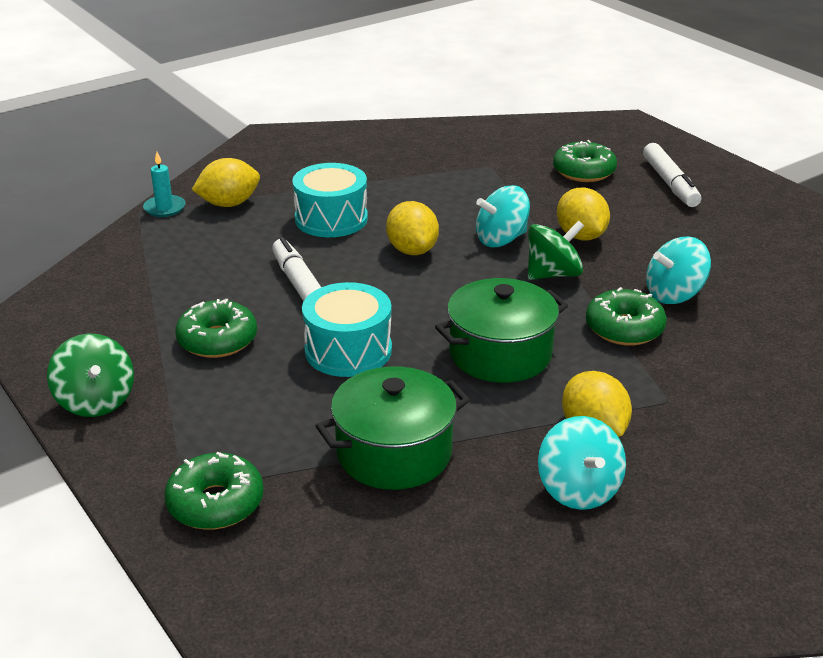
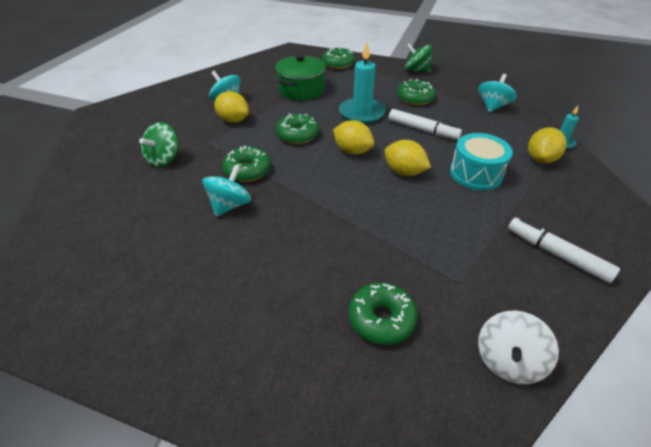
camera: 145 degrees right, 10 degrees up
(348, 350) = (361, 113): turquoise drum -> turquoise candle
(500, 354) = (298, 135): green pot -> green donut
(501, 239) = (366, 203): turquoise spinning top -> turquoise spinning top (492, 106)
(514, 131) = (508, 360): none -> white spinning top
(553, 274) = (311, 189): green spinning top -> green spinning top (164, 159)
(581, 236) = (320, 230): yellow lemon -> yellow lemon (352, 151)
(670, 183) = (293, 344): white marker -> white marker (556, 254)

